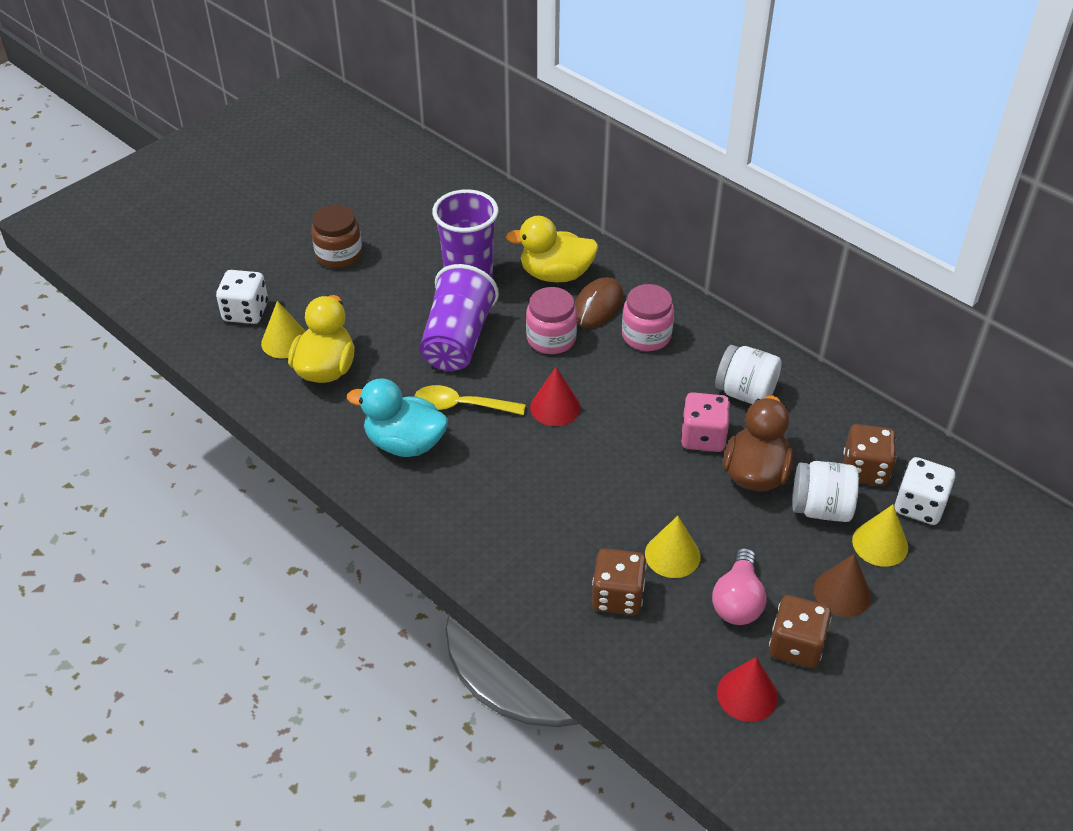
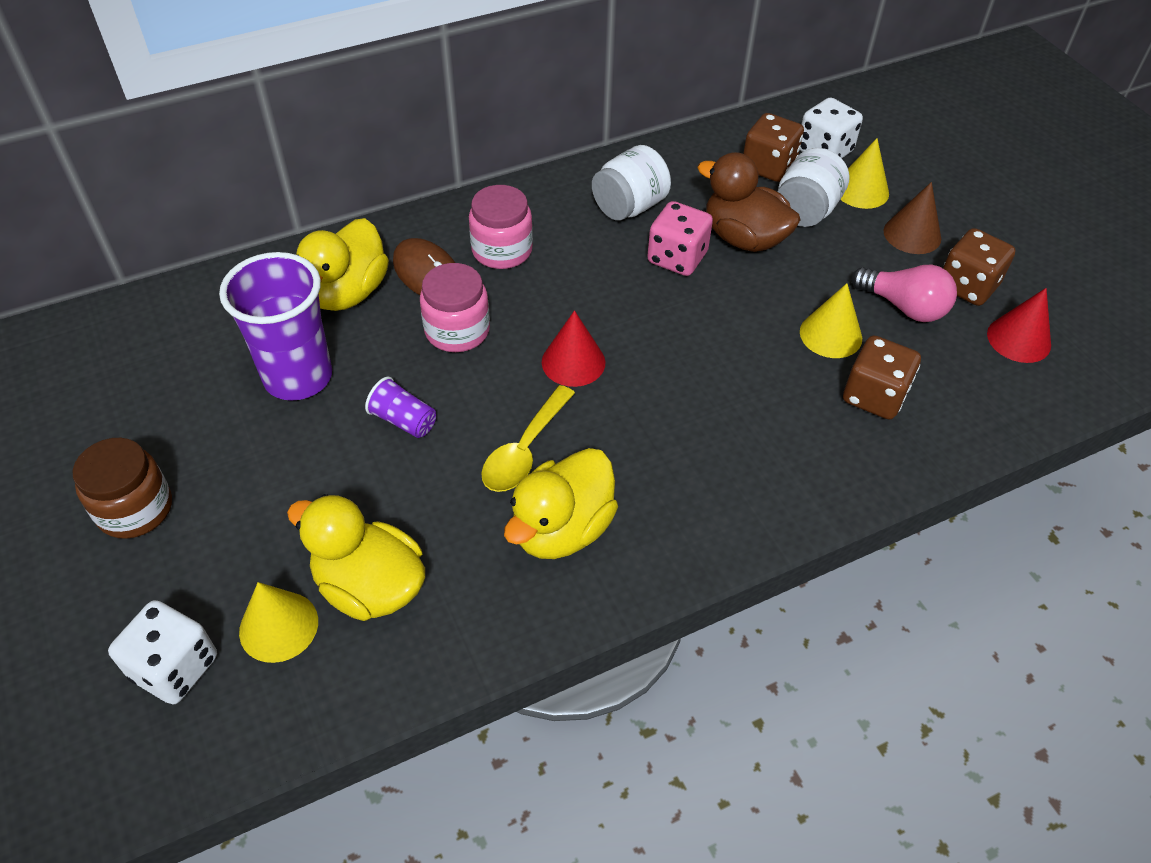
camera: 70 degrees left, 5 degrees up
(405, 443) = (562, 529): turquoise duck -> yellow duck
(457, 340) = (403, 420): purple cup -> purple cup, size x0.46

